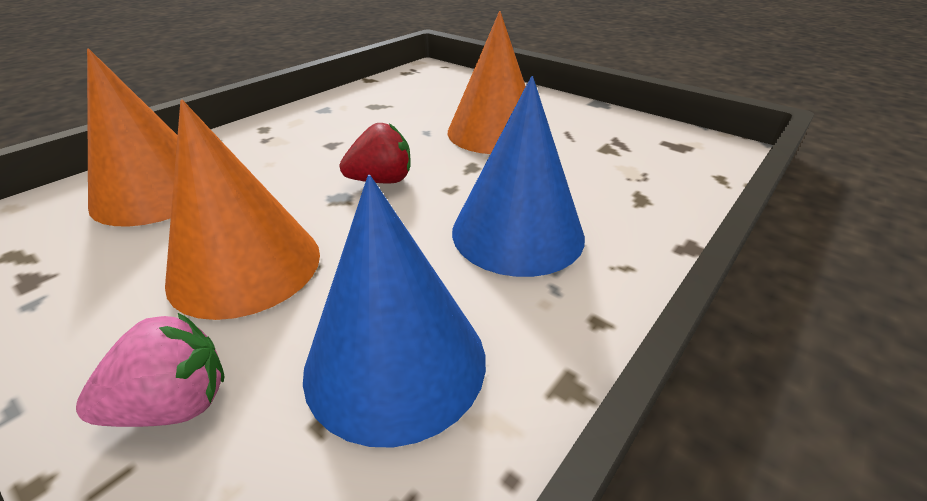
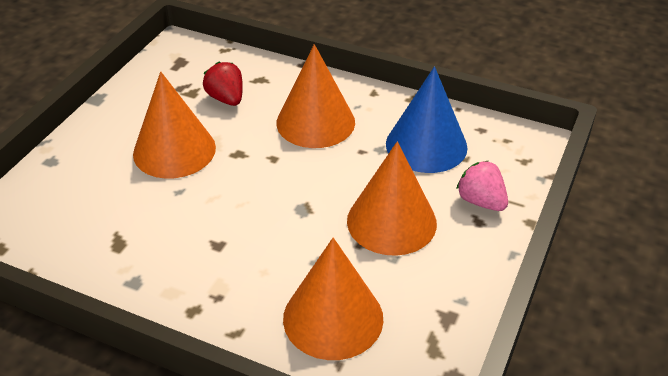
camera: 105 degrees left, 5 degrees up
(381, 180) = (274, 193): red strawberry -> red strawberry (226, 99)
(517, 233) = (315, 122): blue cone -> orange cone

